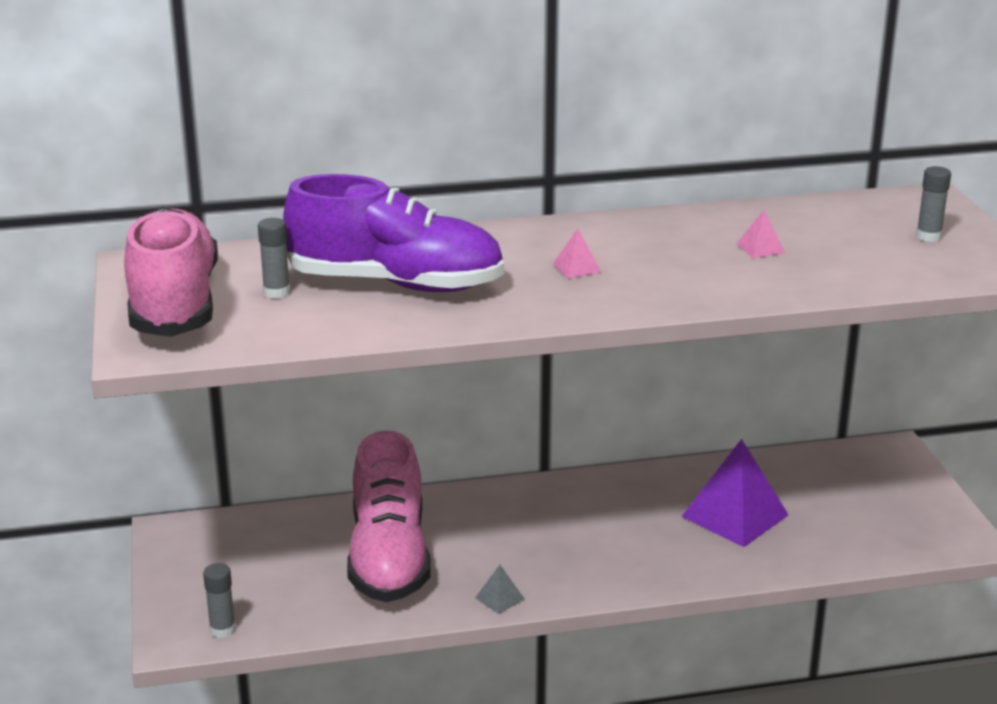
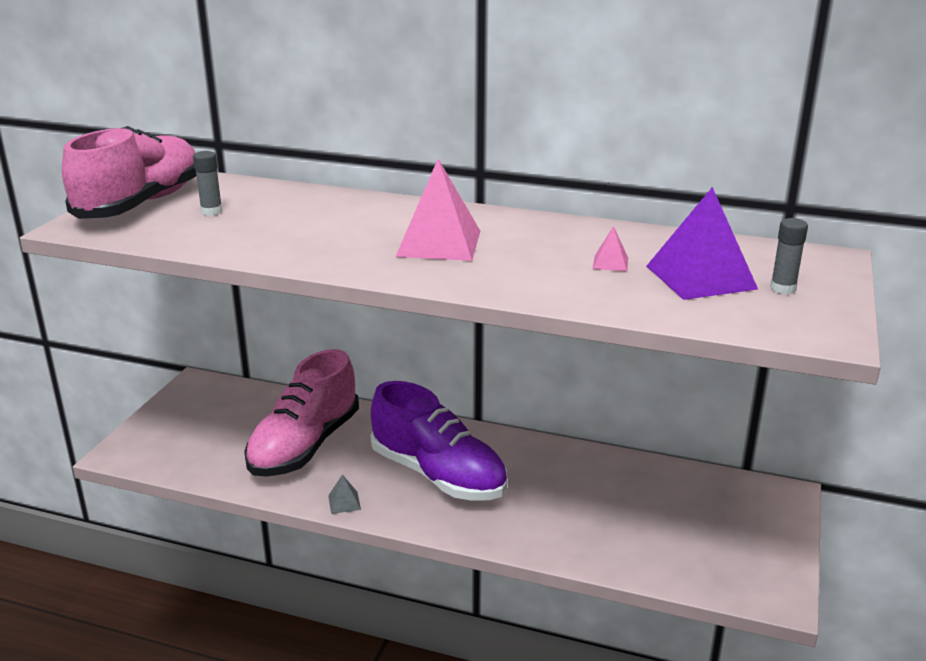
camera: 30 degrees right, 0 degrees up
(222, 630) = (151, 458): grey glue stick -> none
(396, 284) = (295, 224): purple shoe -> purple shoe (438, 475)
(576, 268) = (439, 243): pink pyramid -> pink pyramid, size x2.32
(735, 515) = (588, 502): purple pyramid -> purple pyramid (700, 277)

